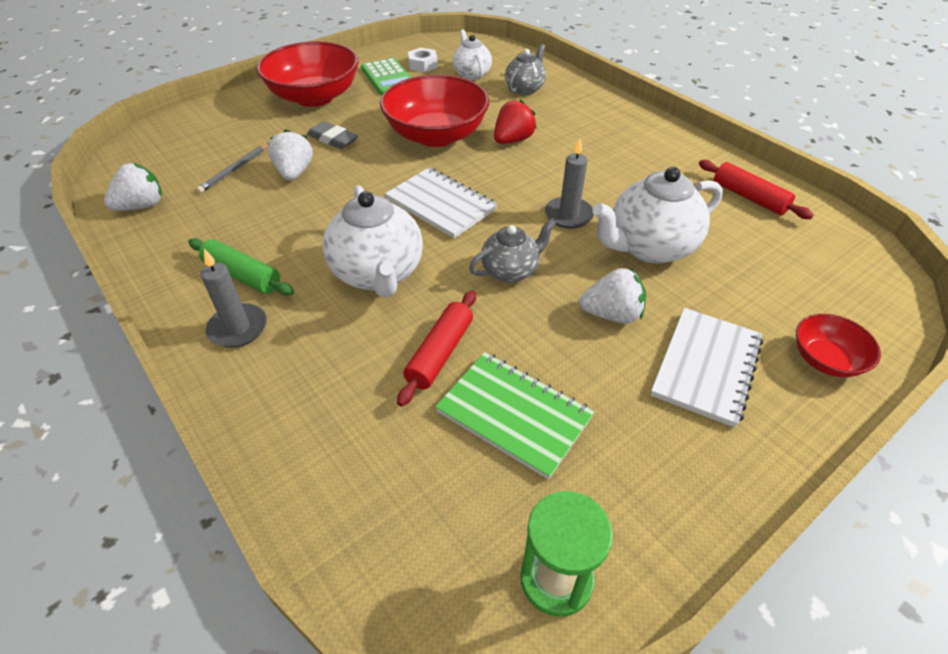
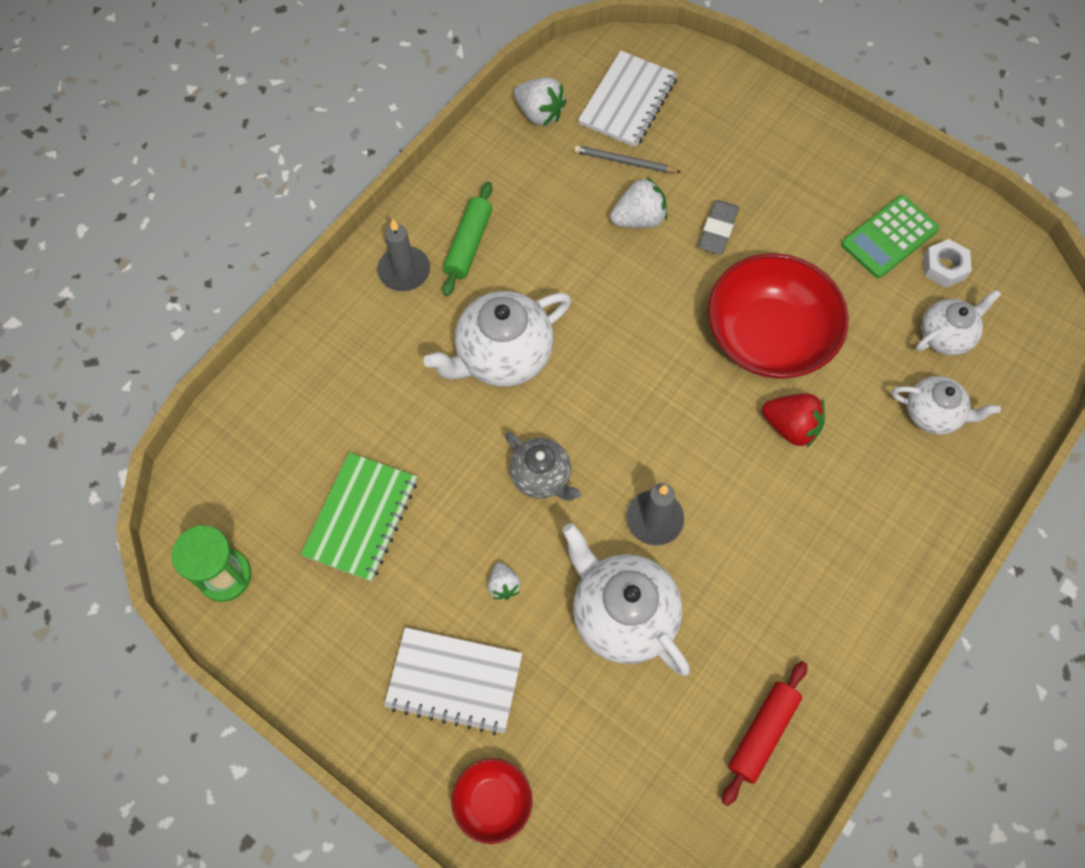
camera: 75 degrees right, 20 degrees up
(314, 97) = (804, 173): red bowl -> none
(440, 353) = (415, 441): red rolling pin -> none
(441, 205) = (630, 381): white notebook -> white notebook (628, 101)
(525, 89) = (933, 414): grey teapot -> white teapot
(612, 314) = (503, 585): white strawberry -> white strawberry, size x0.59

